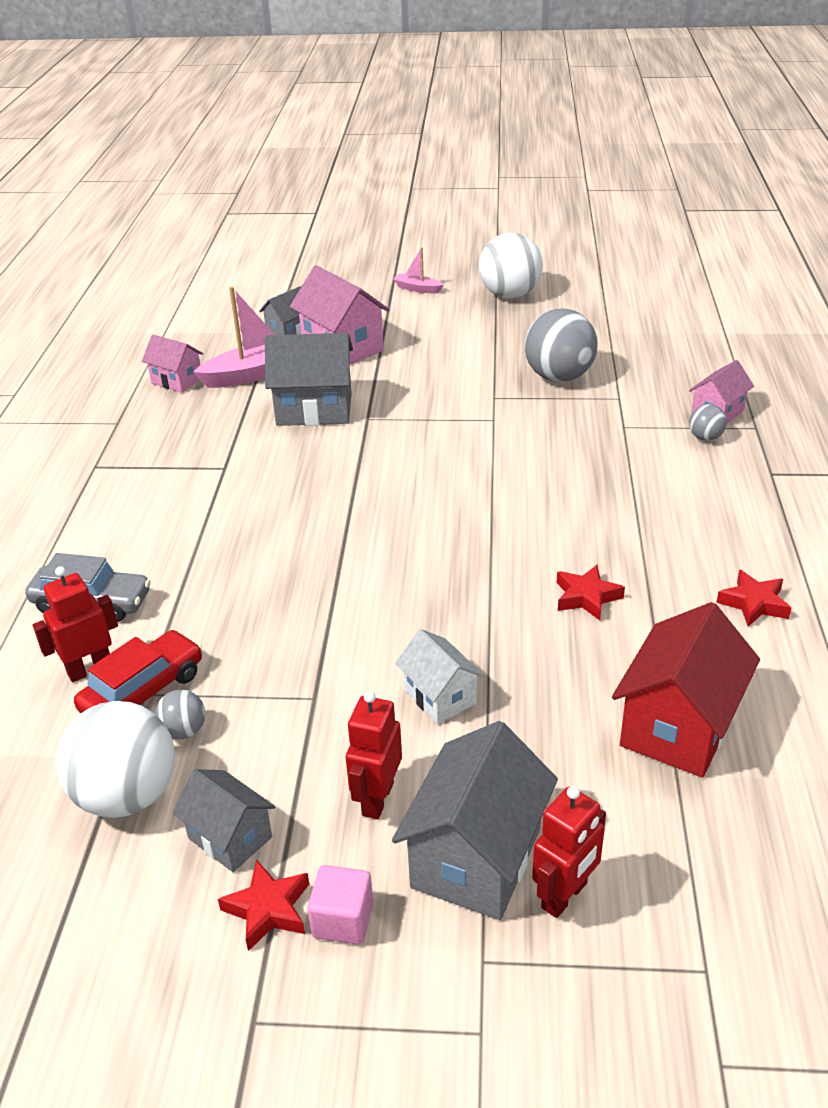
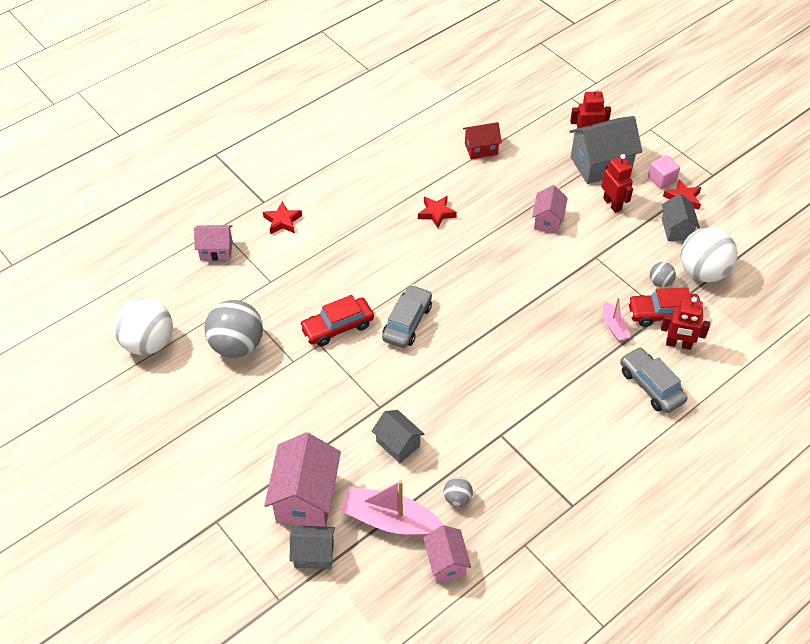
camera: 135 degrees left, 15 degrees up
(314, 409) = (398, 444): grey house -> grey house, size x0.58
(377, 799) = (612, 204): red robot -> red robot turned 90 degrees counterclockwise
(417, 289) = (165, 527): pink boat -> pink boat (614, 326)
(440, 697) = (547, 220): white house -> pink house
(441, 483) = (407, 322): none -> grey car
(500, 438) = (337, 327): none -> red car
(510, 295) = (128, 455): white ball -> white ball (148, 343)
(678, 726) = (481, 149): red house -> red house, size x0.58
(705, 438) = (250, 242): grey ball -> grey ball (457, 498)
(754, 603) = (381, 162): red star -> red star (282, 221)

